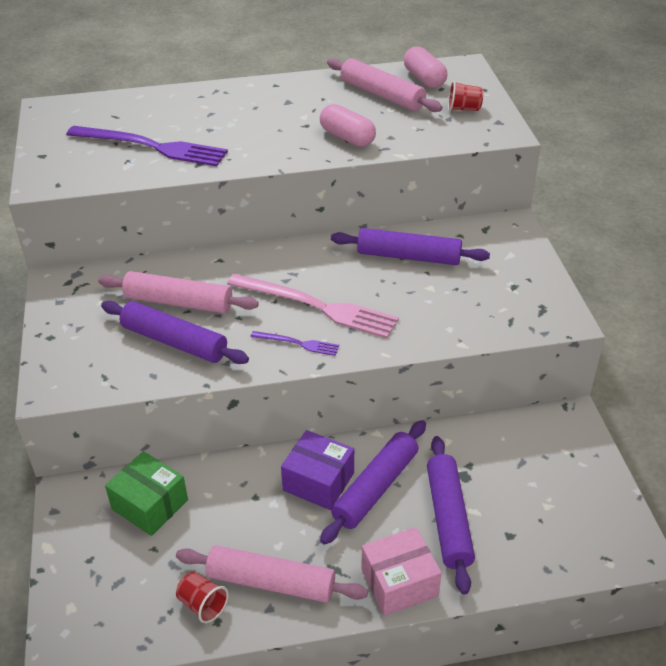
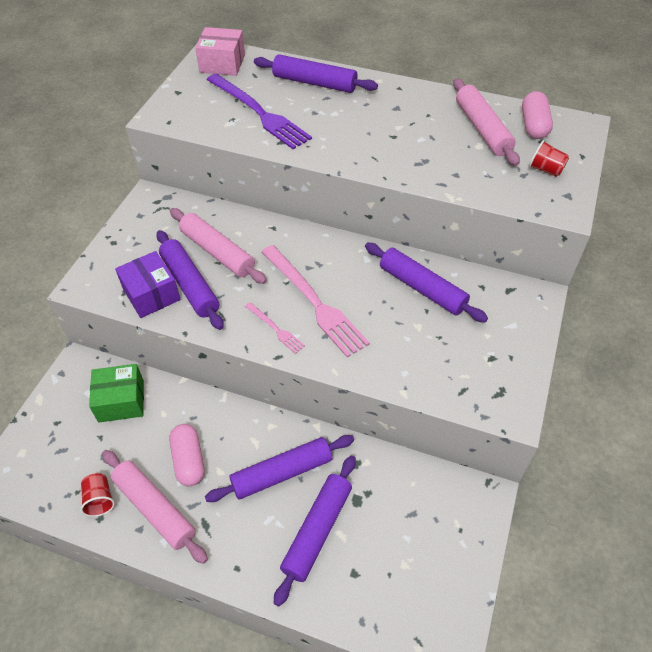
camera: 30 degrees right, 10 degrees up
(150, 504) = (121, 401): green box -> green box turned 75 degrees counterclockwise
(186, 105) = (314, 83): none -> purple rolling pin
(298, 343) = (275, 329): purple fork -> pink fork
(318, 481) = (245, 444): purple box -> purple box (151, 294)
(347, 137) = (418, 161): pink capsule -> pink capsule (189, 460)
(399, 582) = (242, 563): pink box -> pink box (222, 63)

